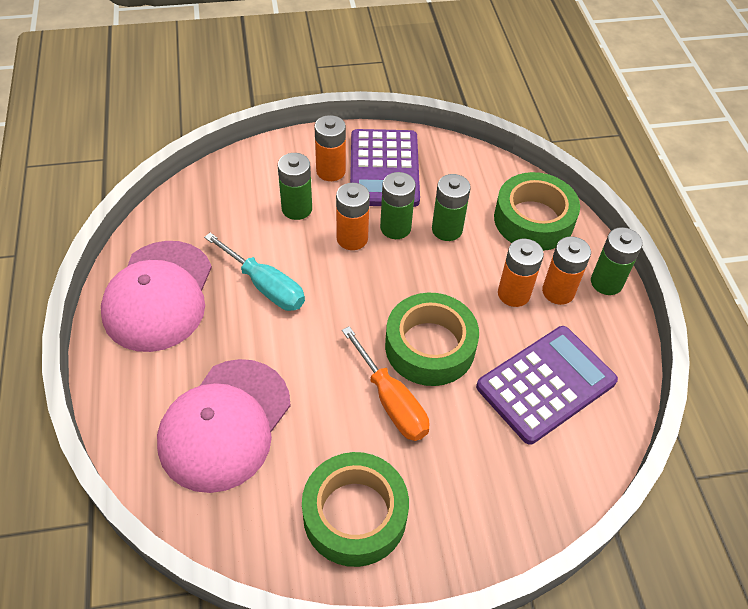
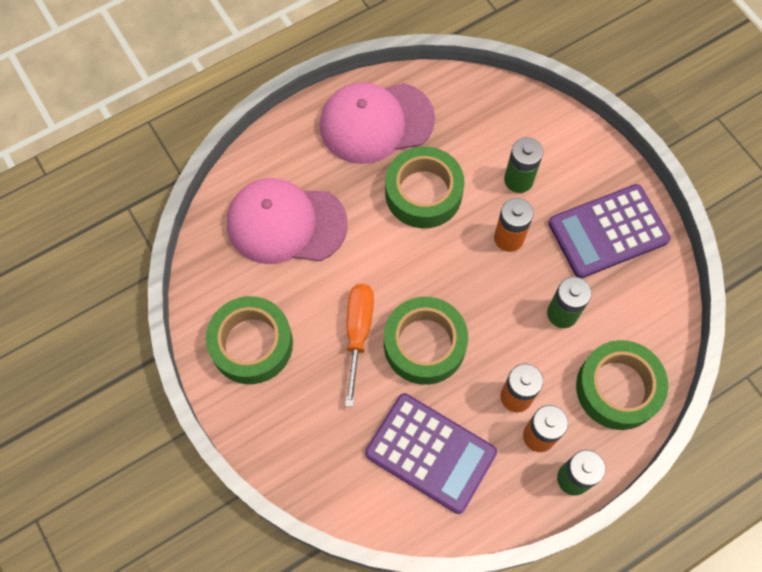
camera: 70 degrees right, 15 degrees up
(265, 286) = (423, 193): turquoise screwdriver -> green tape
(331, 171) = (579, 188): orange battery -> none
(391, 401) = (358, 333): orange screwdriver -> orange screwdriver turned 150 degrees clockwise
(395, 228) = (540, 269): green battery -> none

